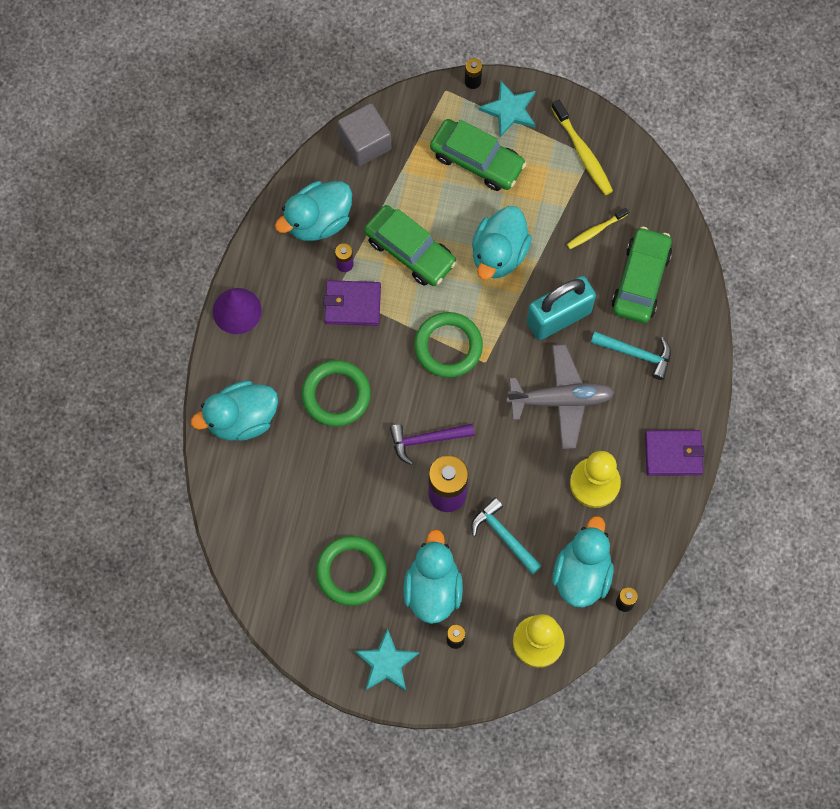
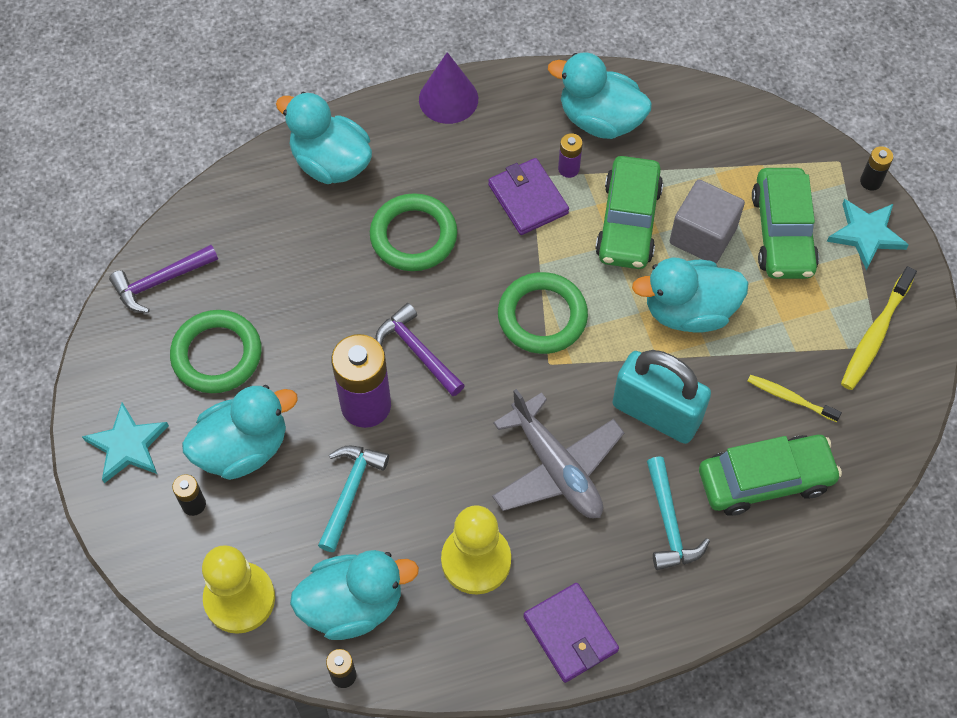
camera: 60 degrees right, 10 degrees down
(269, 582) = (160, 282): none -> purple hammer
(365, 143) = (719, 118): grey cube -> grey cube (702, 236)

